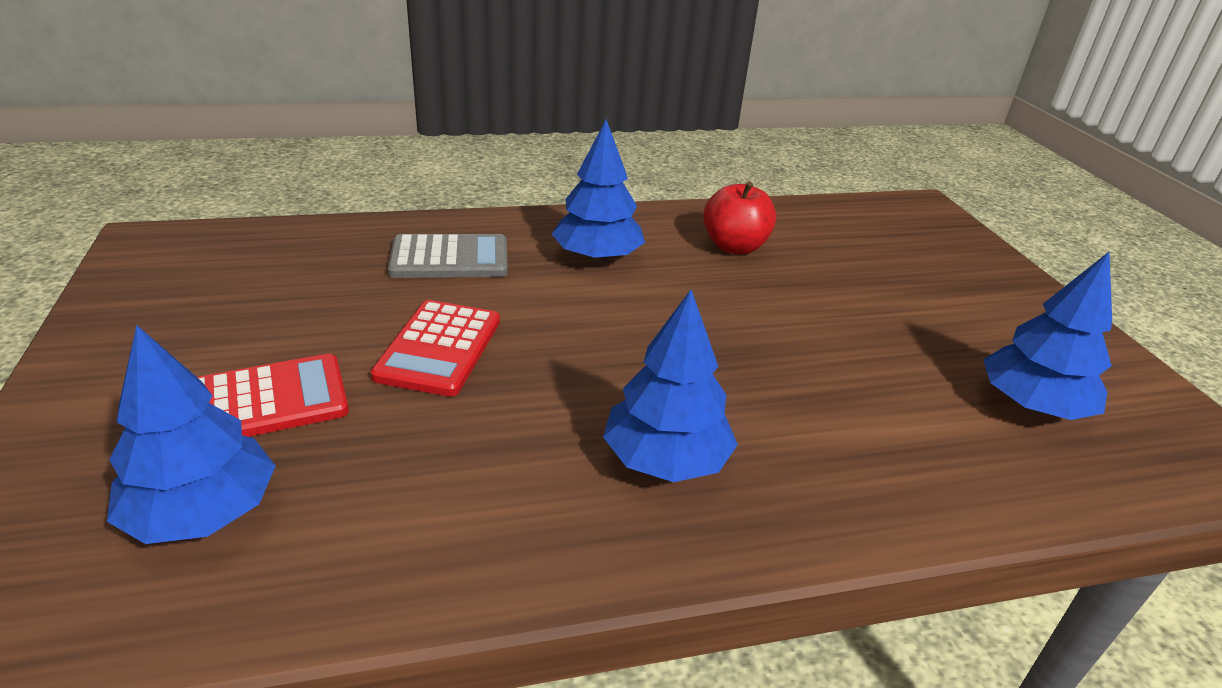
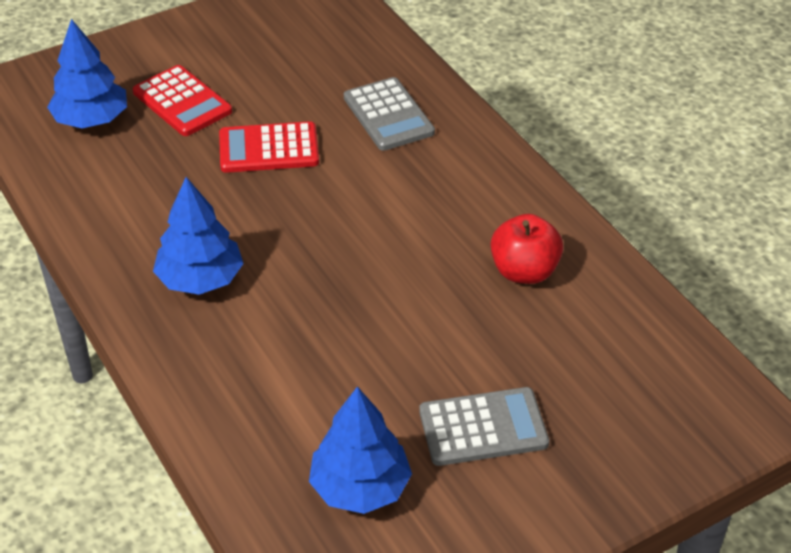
camera: 75 degrees right, 10 degrees up
(597, 257) = (443, 190): blue tree -> none
(939, 315) = (483, 428): none -> grey calculator

